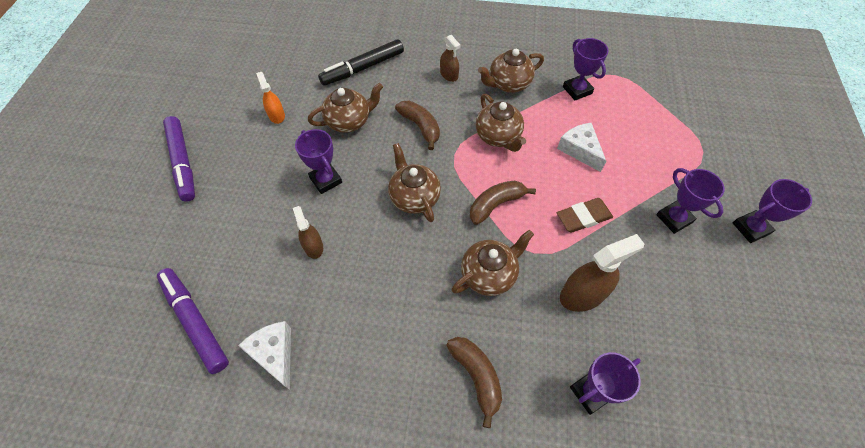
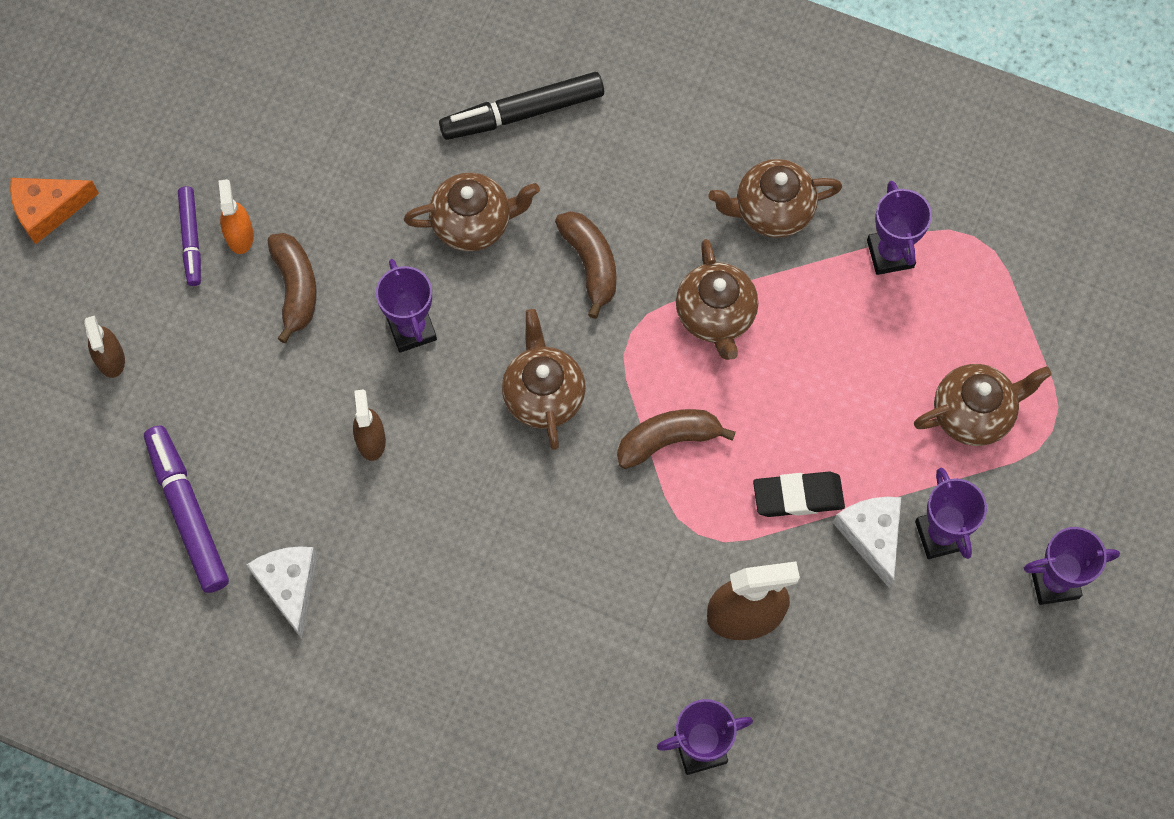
camera: 15 degrees right, 10 degrees up
(91, 166) = (48, 210): none -> orange cheese
(183, 162) = (191, 239): purple marker -> purple marker, size x0.61
(276, 115) = (354, 181): orange spray bottle -> orange spray bottle (239, 235)
(449, 75) = (672, 164): brown spray bottle -> brown spray bottle (110, 358)
(476, 376) = (553, 688): brown banana -> brown banana (295, 288)
(489, 274) = (619, 550): brown teapot -> brown teapot (973, 414)
(580, 150) = (843, 375): white cheese -> white cheese (872, 536)
(583, 217) = (798, 496): brown eraser -> black eraser

